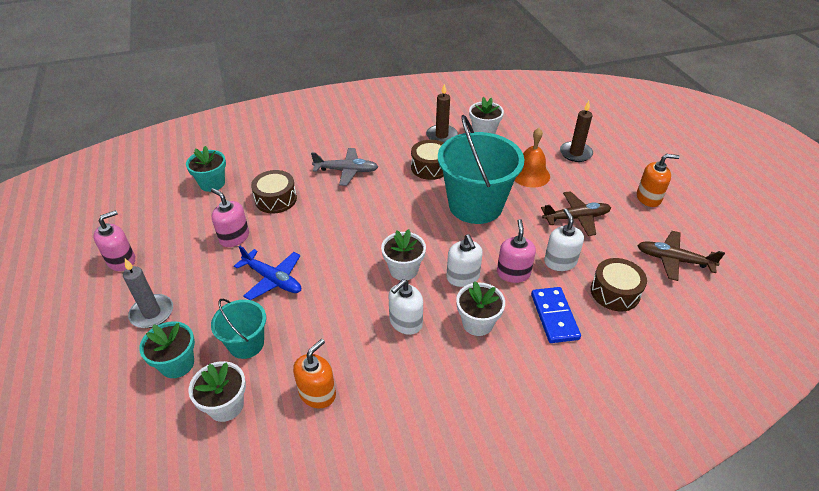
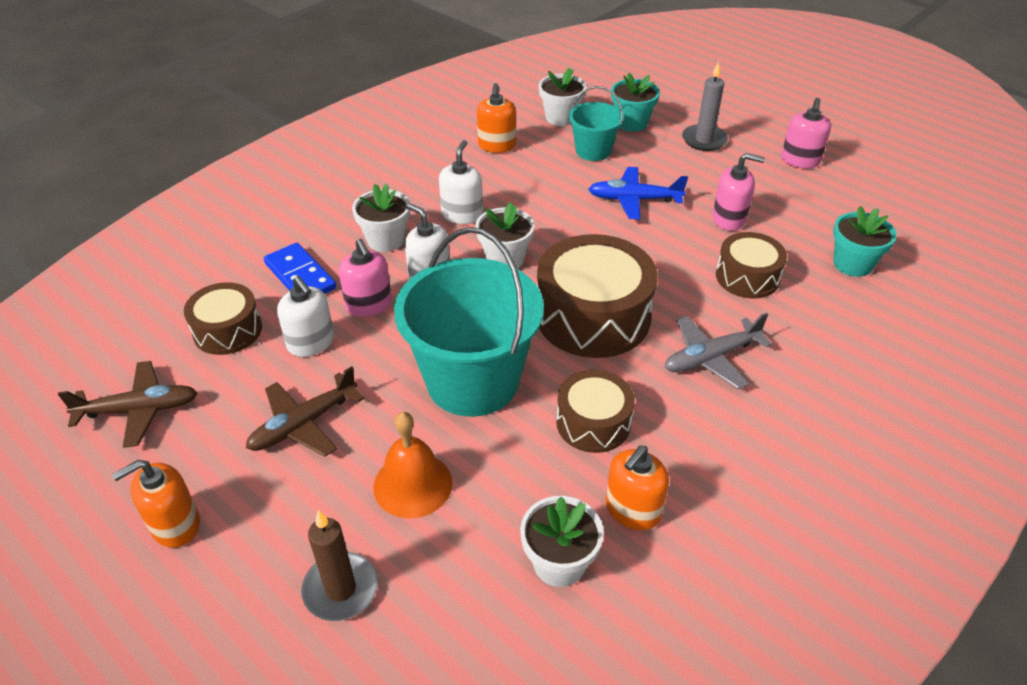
camera: 150 degrees right, 0 degrees up
(383, 212) = (593, 316): none -> brown drum
(441, 136) = (632, 510): brown candle -> orange soap dispenser

